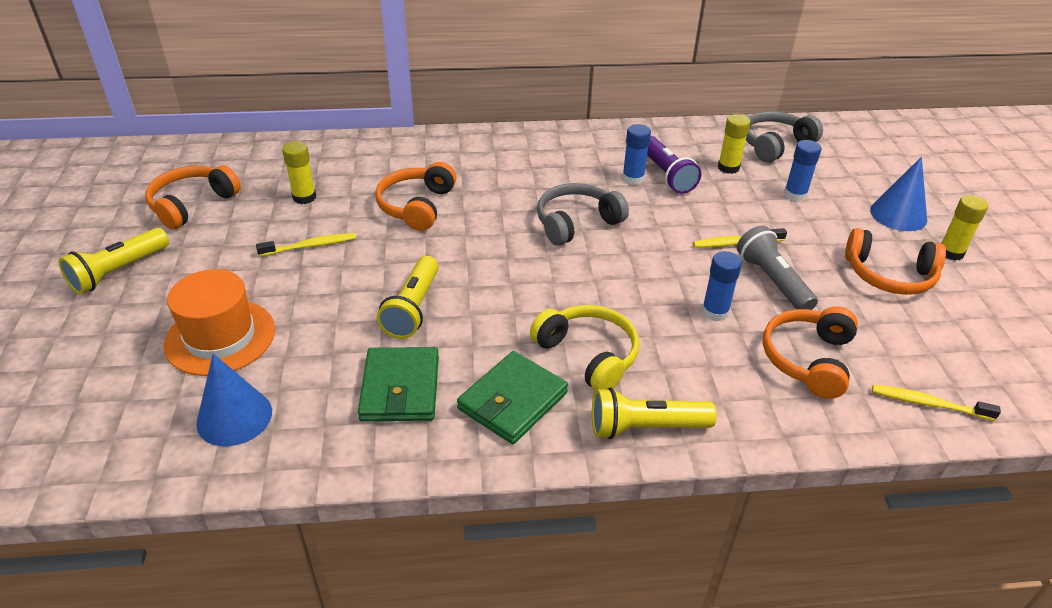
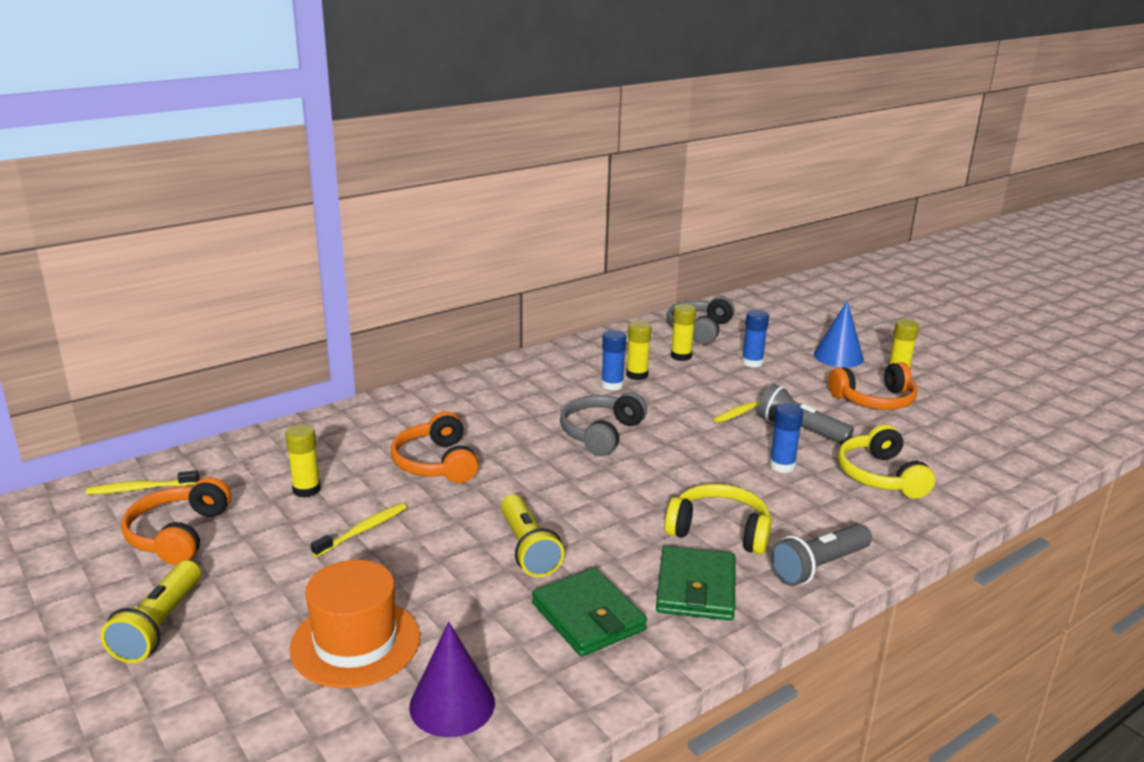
camera: 30 degrees left, 15 degrees down
(234, 417) = (452, 704): blue cone -> purple cone
(645, 427) = (818, 567): yellow flashlight -> grey flashlight
(666, 175) = (637, 375): purple flashlight -> yellow glue stick
(808, 359) = (880, 476): orange headphones -> yellow headphones
(928, 403) = (984, 477): yellow toothbrush -> yellow toothbrush (140, 489)

